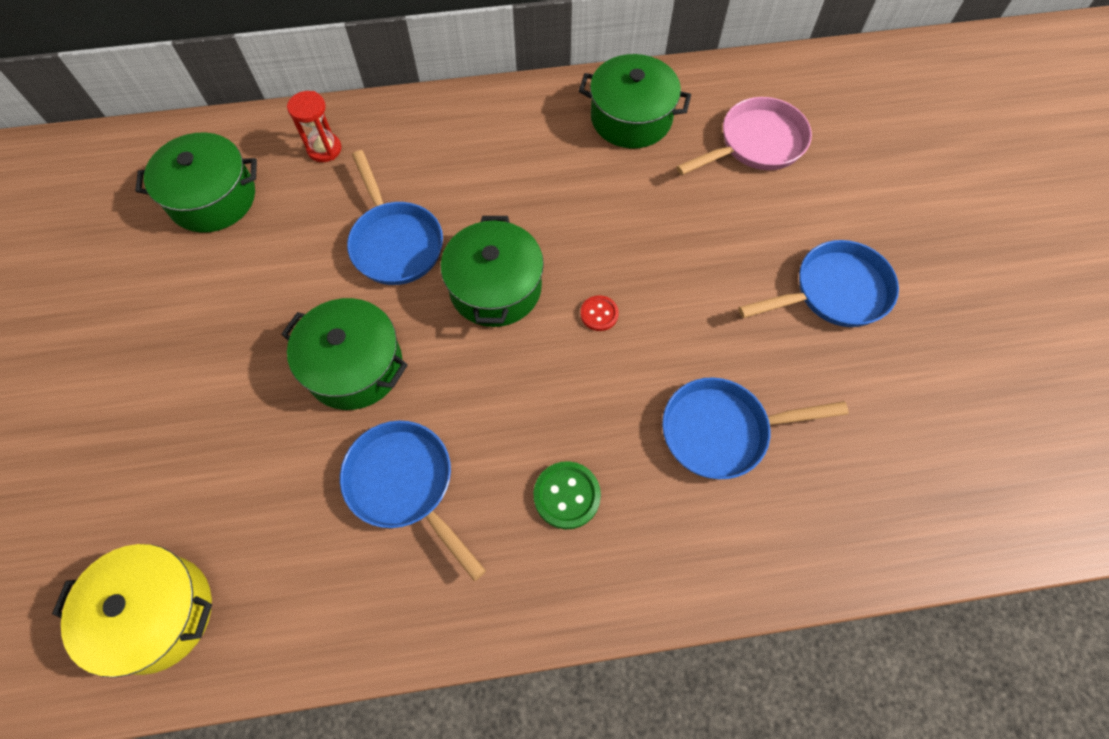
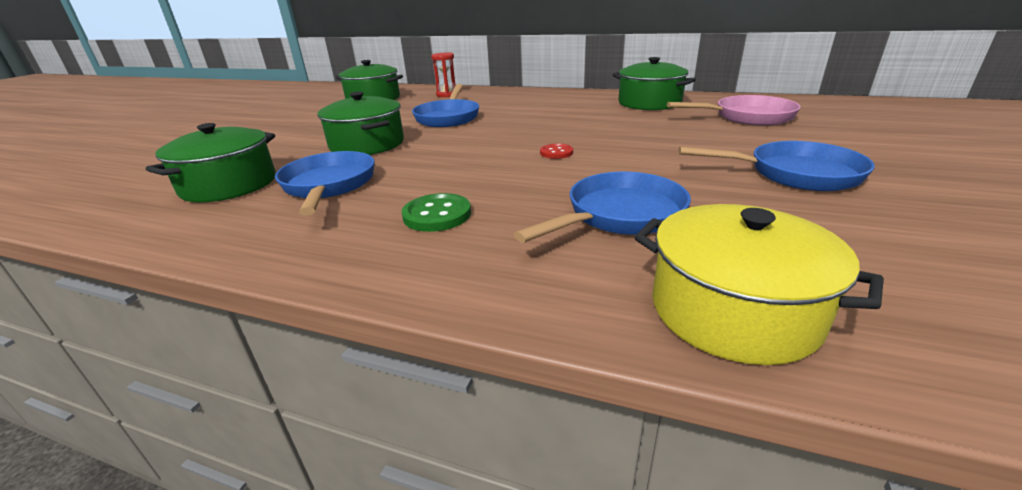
camera: 30 degrees right, 35 degrees down
(156, 613) = (113, 196): yellow pot -> yellow pot (733, 310)
(495, 287) = (491, 135): green pot -> green pot (229, 185)
(722, 431) = (619, 215): blue pan -> blue pan turned 120 degrees clockwise

